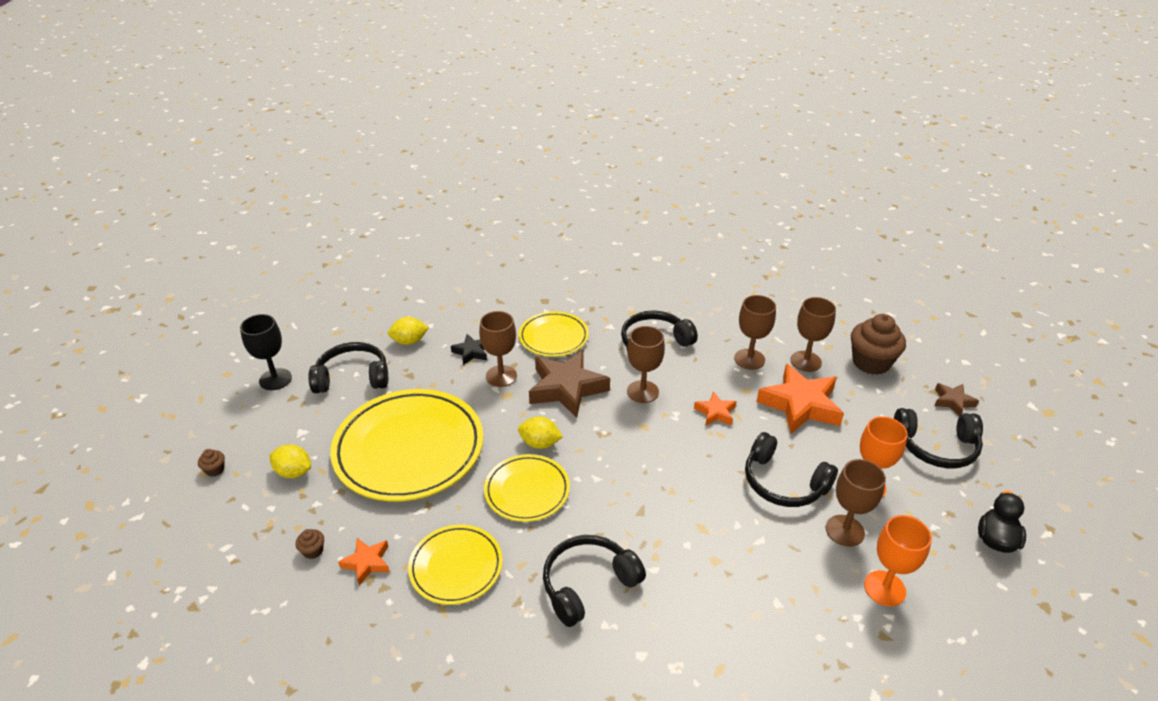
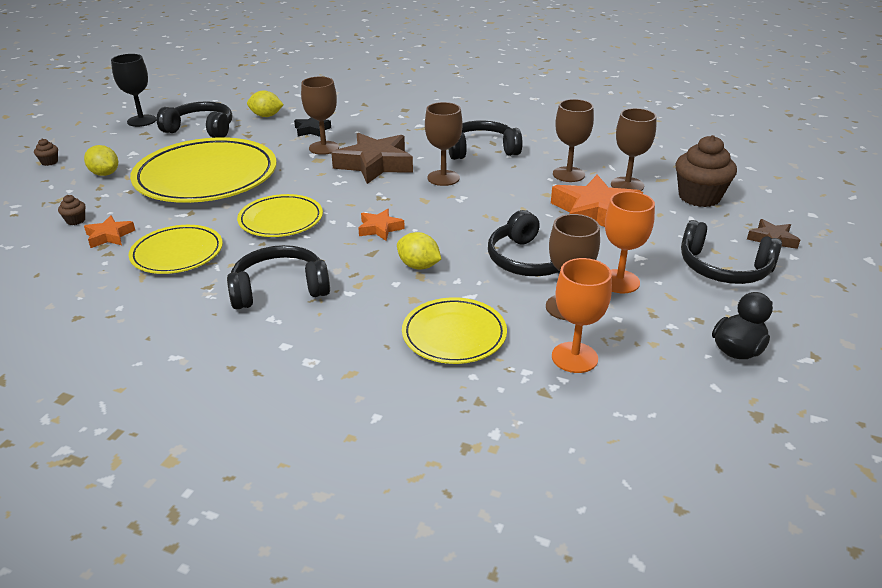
camera: 20 degrees right, 5 degrees down
(540, 443) = (319, 193): yellow lemon -> yellow lemon (418, 266)
(553, 337) = (392, 132): yellow plate -> yellow plate (454, 335)
(715, 412) = (502, 203): orange star -> orange star (380, 228)

